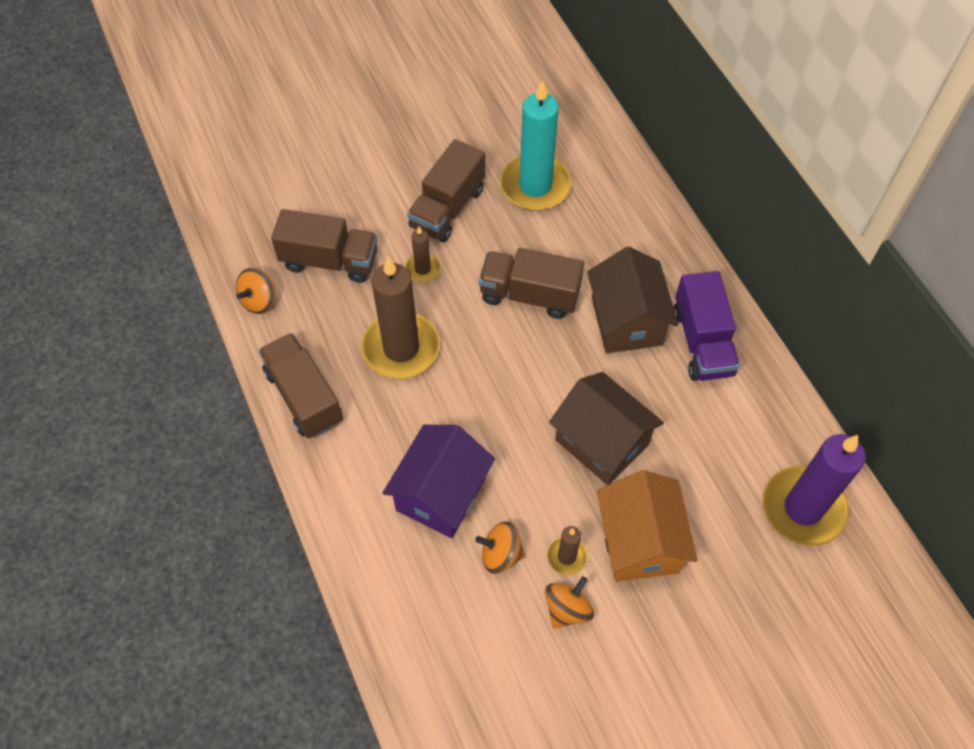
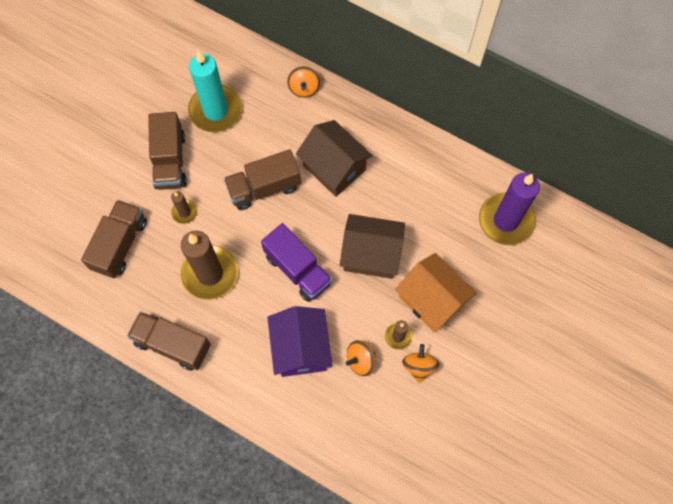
camera: 35 degrees left, 10 degrees up
(259, 300) = (94, 301): orange spinning top -> orange spinning top (304, 88)
(330, 261) = (120, 245): brown truck -> brown truck turned 45 degrees counterclockwise
(702, 342) = (386, 153): purple truck -> purple truck (298, 269)

